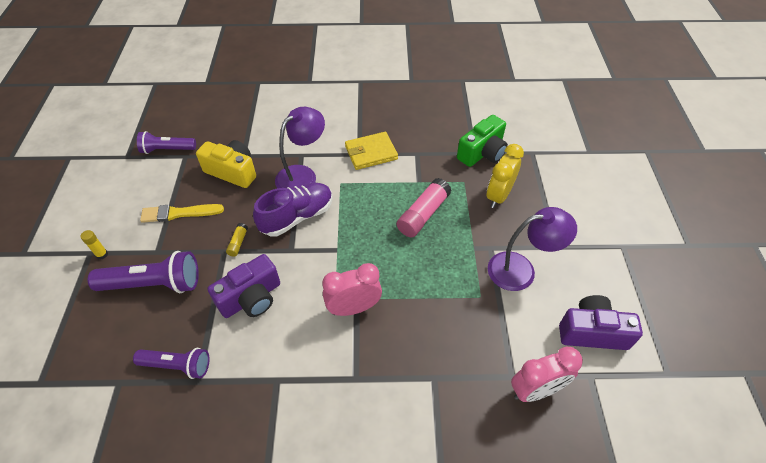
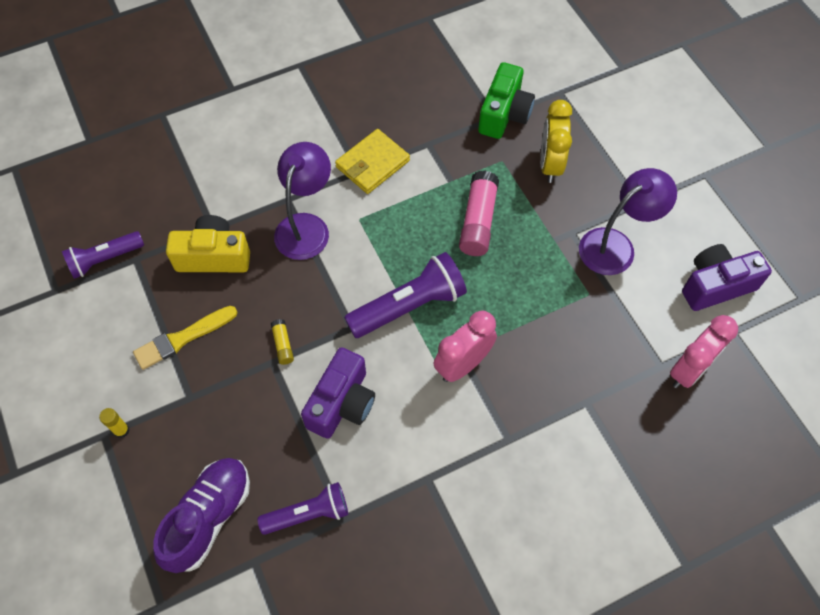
camera: 25 degrees left, 10 degrees up
(154, 284) = (214, 437): purple flashlight -> purple flashlight (409, 306)
(297, 217) = (333, 283): purple shoe -> purple shoe (209, 517)

